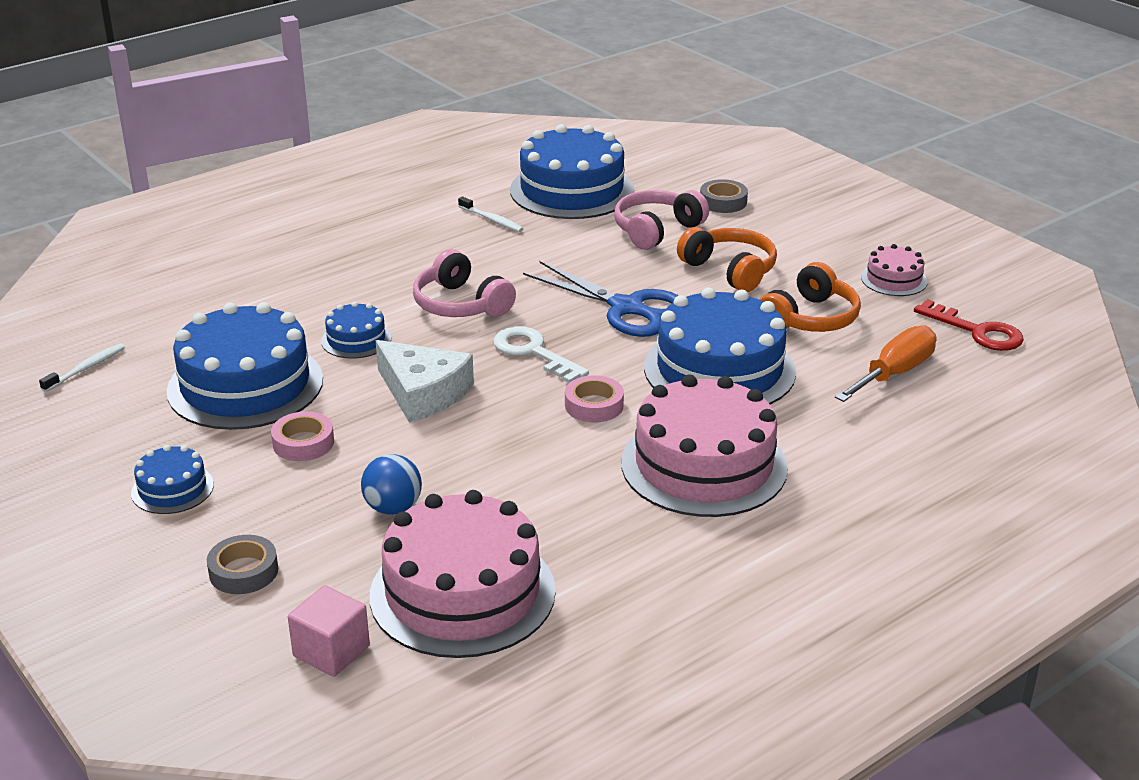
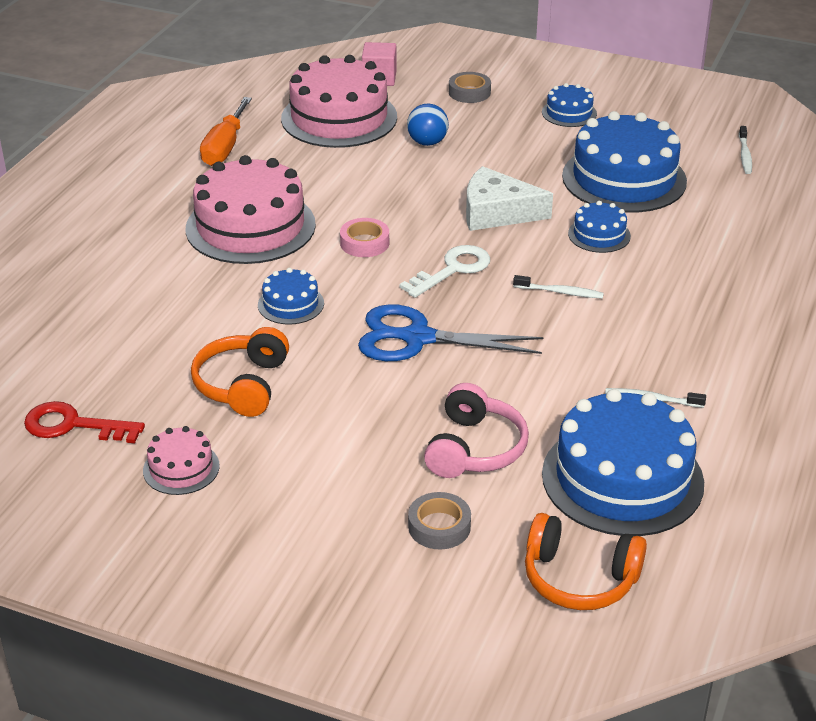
camera: 150 degrees right, 5 degrees up
(303, 443) = (531, 158): pink tape -> none
(460, 305) = (560, 292): pink headphones -> white toothbrush
(533, 352) = (453, 269): white key -> white key turned 60 degrees counterclockwise
(719, 369) = (291, 304): blue cake -> blue cake, size x0.48
(730, 270) = (356, 419): orange headphones -> orange headphones (579, 578)
(894, 373) = (139, 350): orange screwdriver -> orange screwdriver (225, 147)

